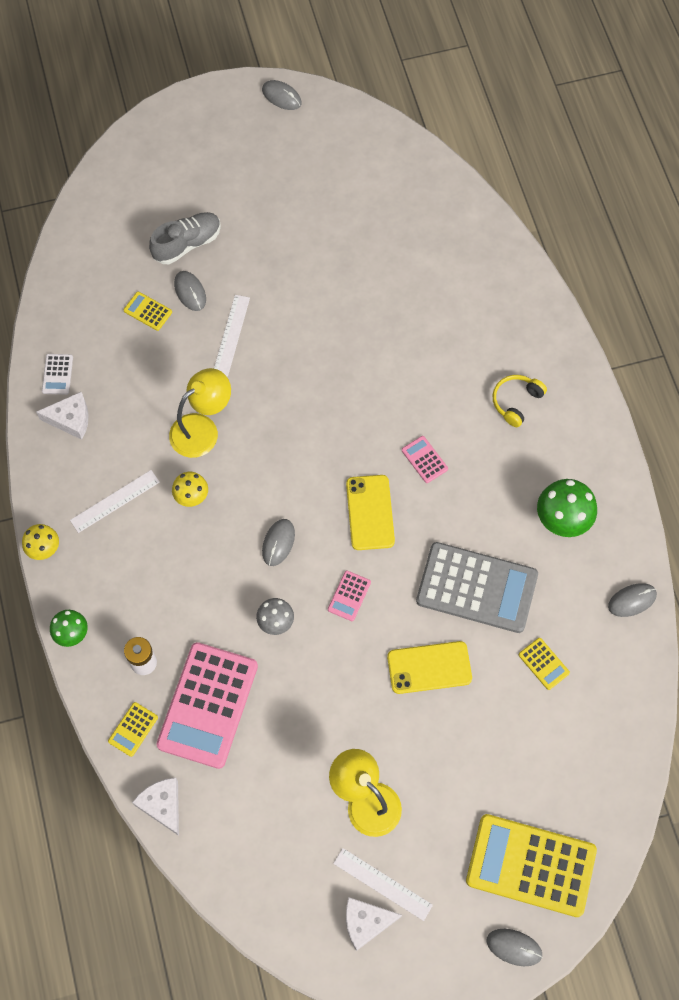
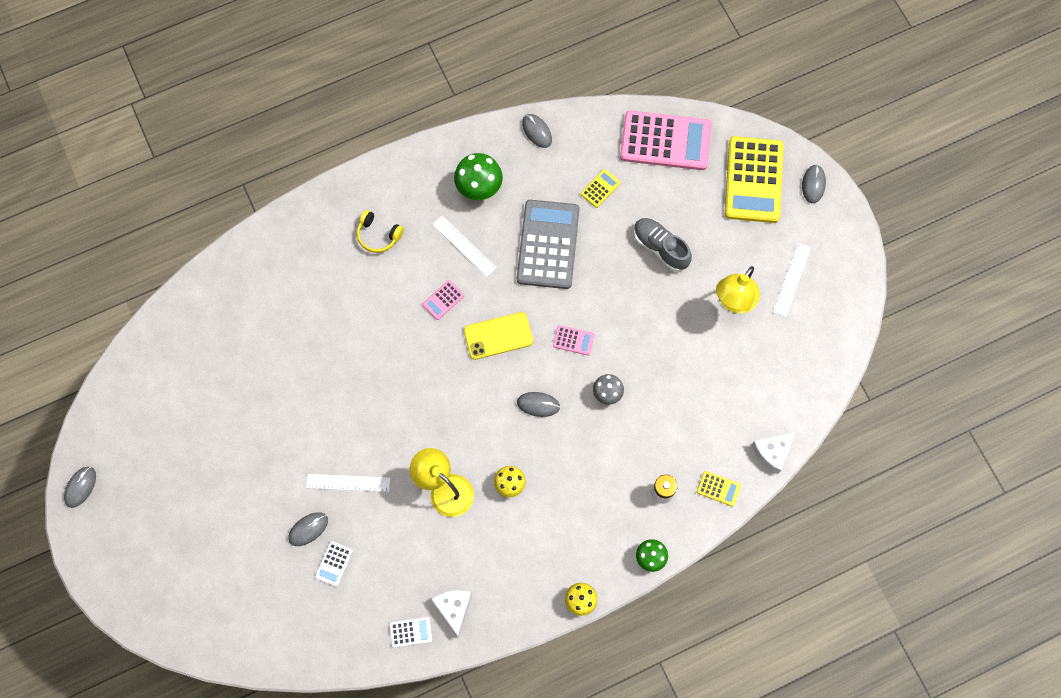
camera: 100 degrees left, 5 degrees up
(115, 501) = (525, 550): white ruler -> white ruler (464, 246)
(148, 311) = (334, 563): yellow calculator -> white calculator
(187, 244) = (257, 543): grey shoe -> grey shoe (660, 247)
(207, 705) = (686, 434): pink calculator -> pink calculator (665, 141)
(366, 922) = (821, 287): white cheese -> none
(429, 667) = (620, 271): yellow phone -> none

